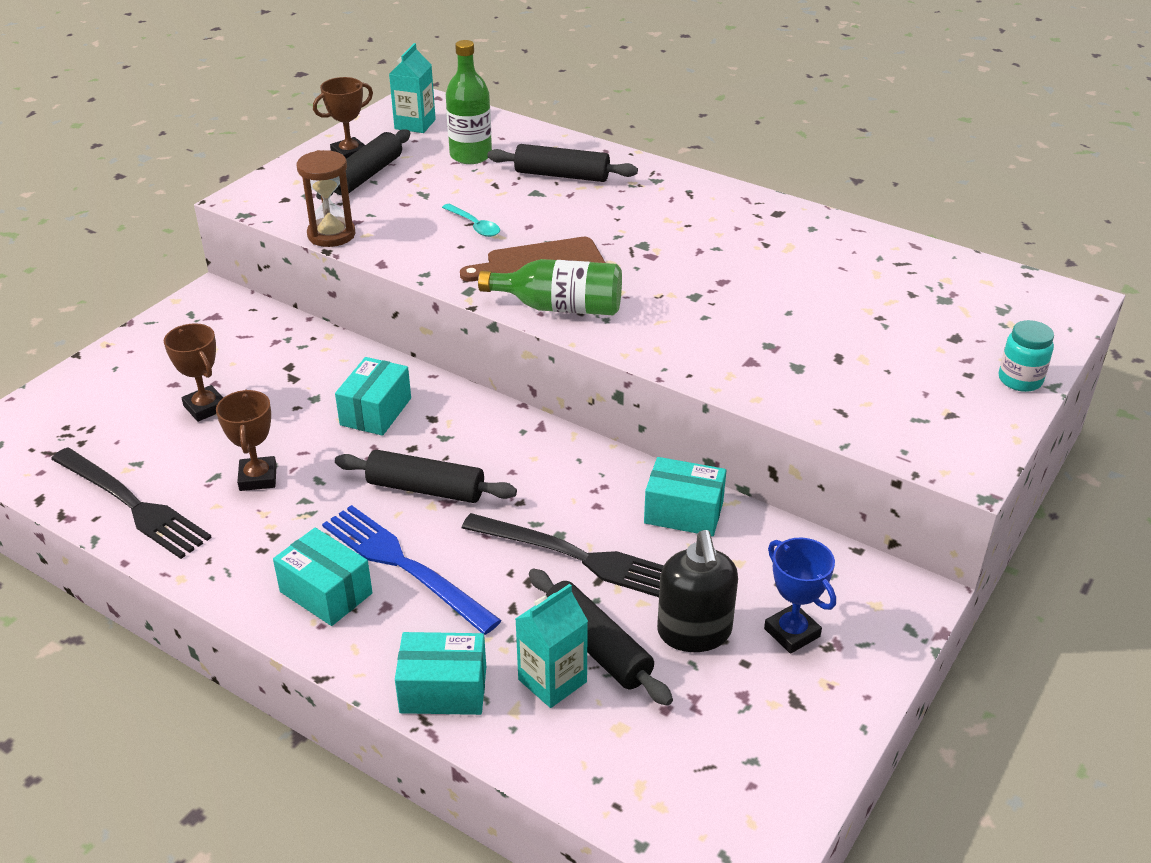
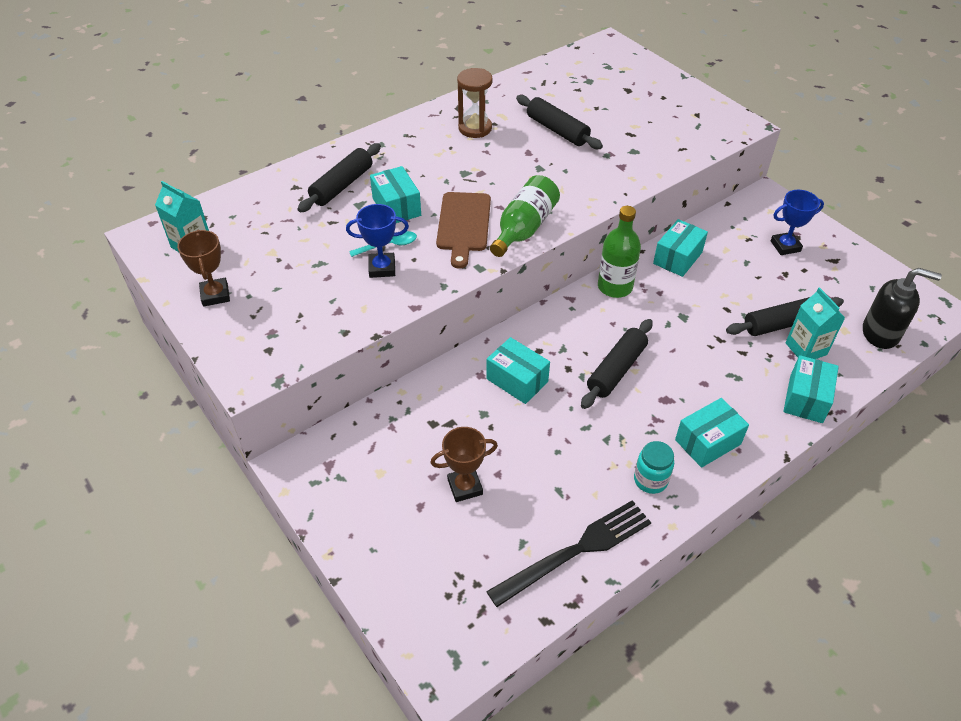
camera: 70 degrees left, 10 degrees up
(258, 478) = (571, 463): brown trophy -> none
(331, 235) = (351, 329): brown hourglass -> brown hourglass (475, 128)
(366, 175) = (263, 291): black rolling pin -> black rolling pin (557, 130)
(405, 566) = (692, 396): blue fork -> none
(435, 230) = (382, 268): none -> blue trophy
(471, 155) = (274, 225): green bottle -> green bottle (615, 287)
(546, 215) = (396, 207): none -> turquoise box
(577, 557) = (705, 313): black fork -> none
(694, 632) = (778, 282): black soap dispenser -> black soap dispenser (880, 333)
(1020, 380) = (674, 83): turquoise jar -> turquoise jar (650, 480)

